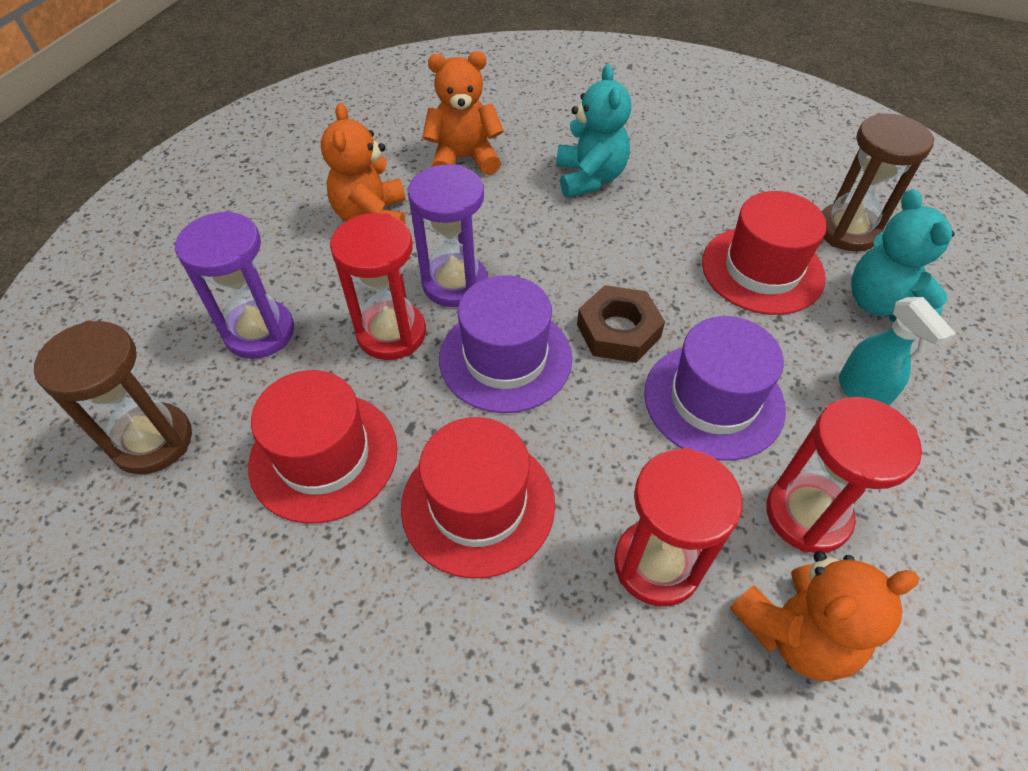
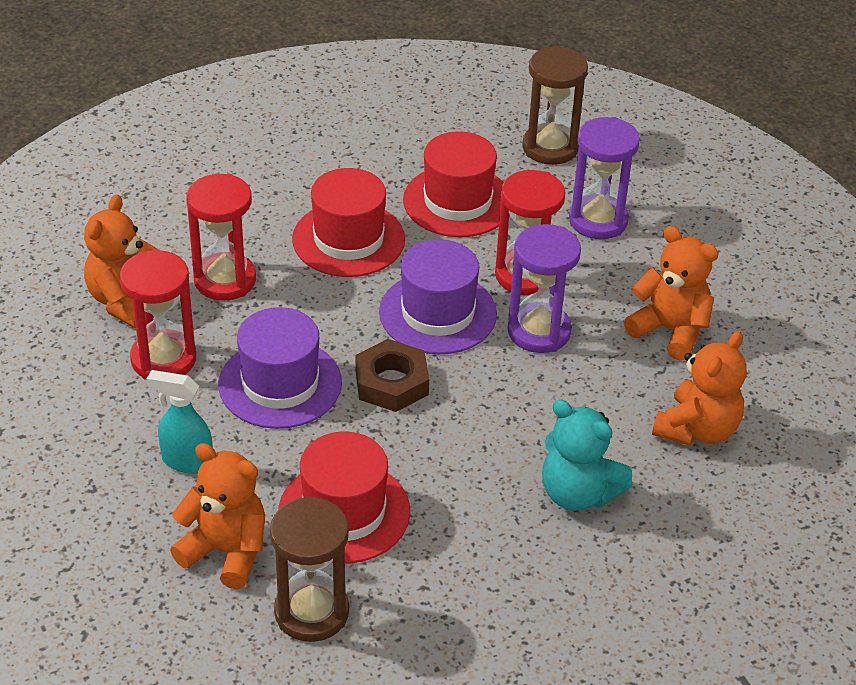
camera: 130 degrees right, 10 degrees down
(881, 303) = (226, 551): turquoise teddy bear -> orange teddy bear

